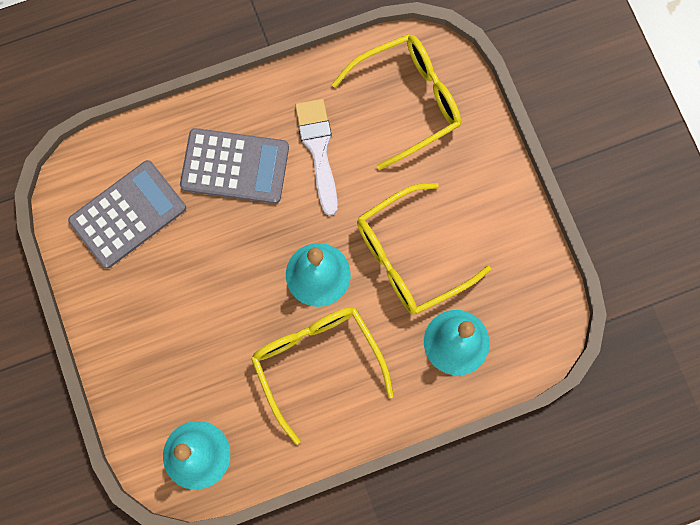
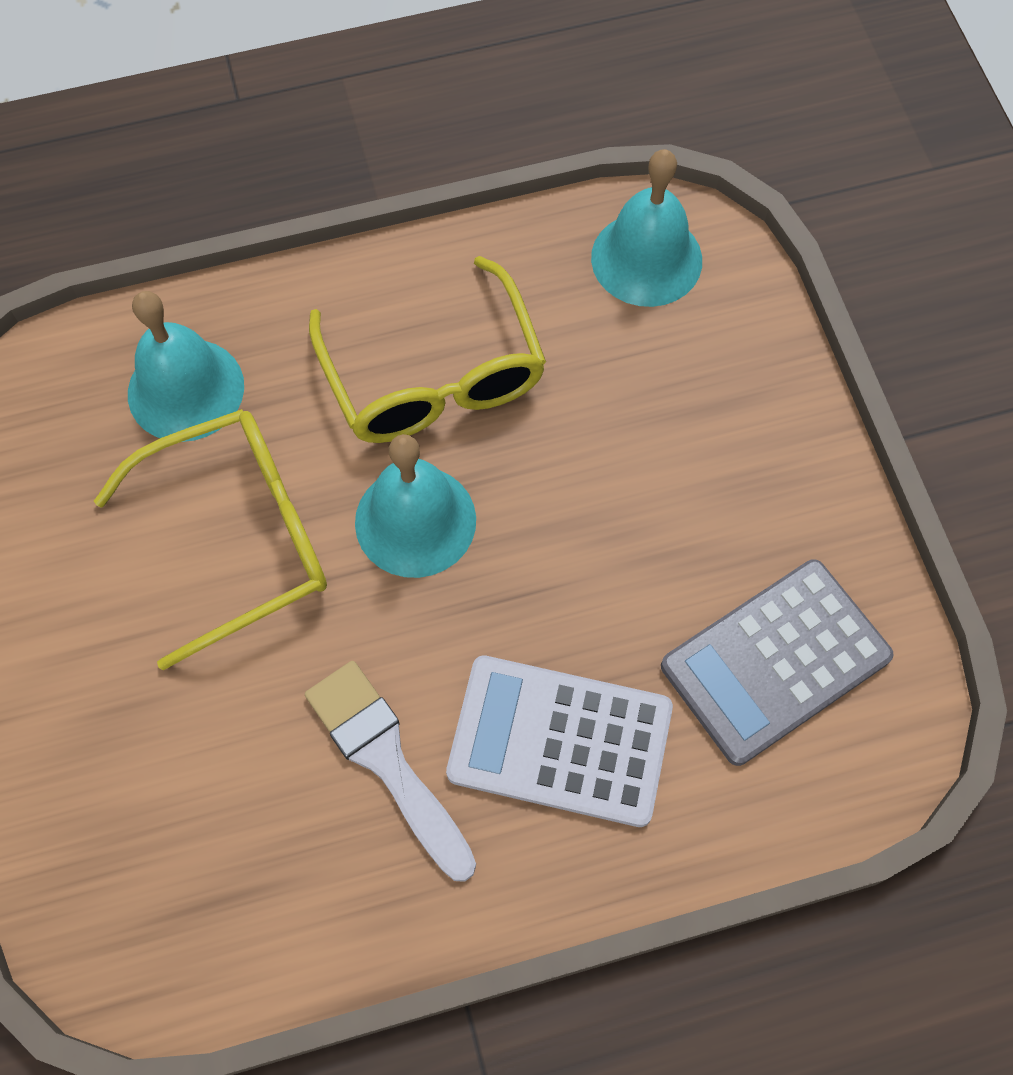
camera: 175 degrees left, 10 degrees down
(235, 166) = (560, 741): grey calculator -> white calculator
(318, 150) = (386, 761): white brush -> white brush turned 150 degrees clockwise
(408, 101) = (183, 853): yellow glasses -> none

